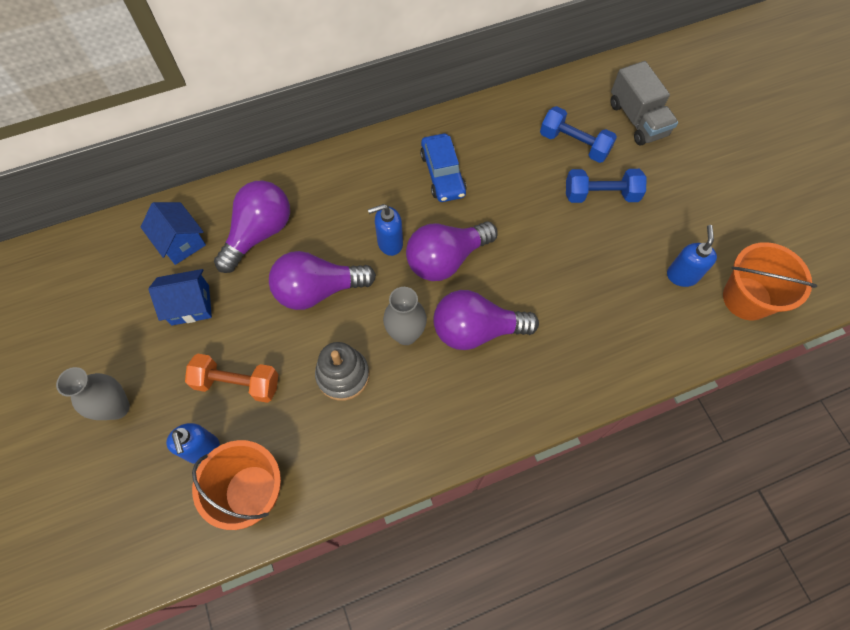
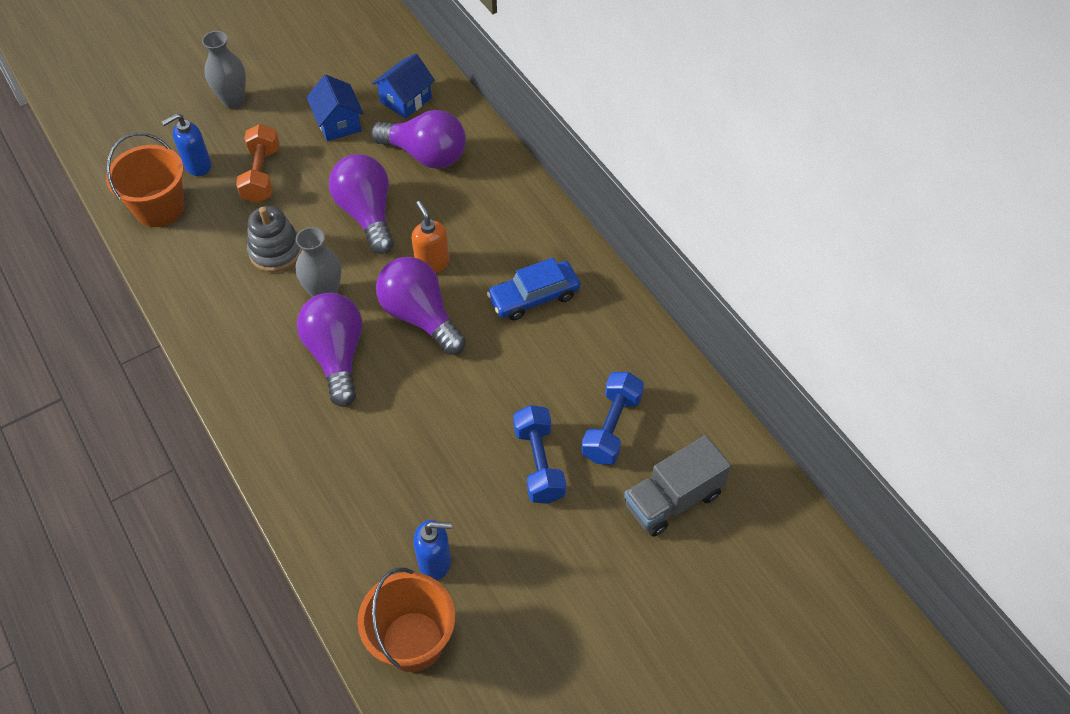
camera: 80 degrees right, 10 degrees down
(389, 243) = (432, 263): blue soap dispenser -> orange soap dispenser

